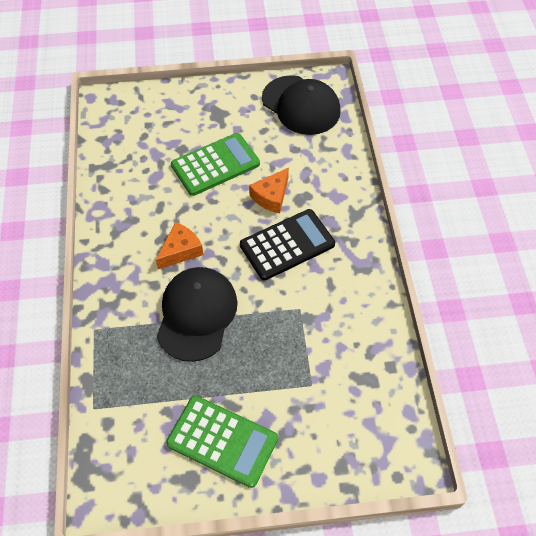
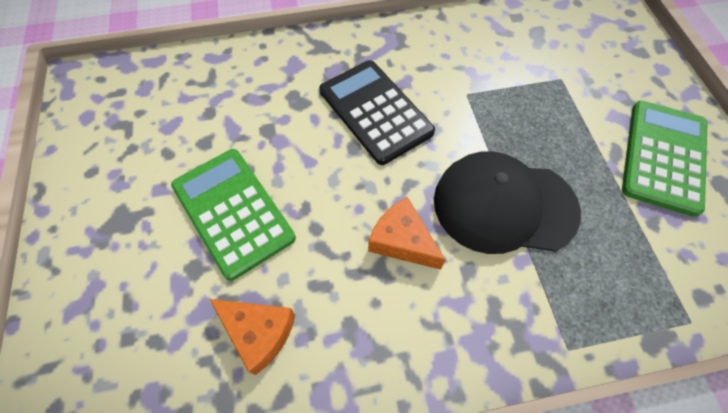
camera: 95 degrees left, 5 degrees up
(271, 196) = (295, 134): orange cheese -> orange cheese (258, 332)
(301, 105) = (123, 110): black cap -> none

